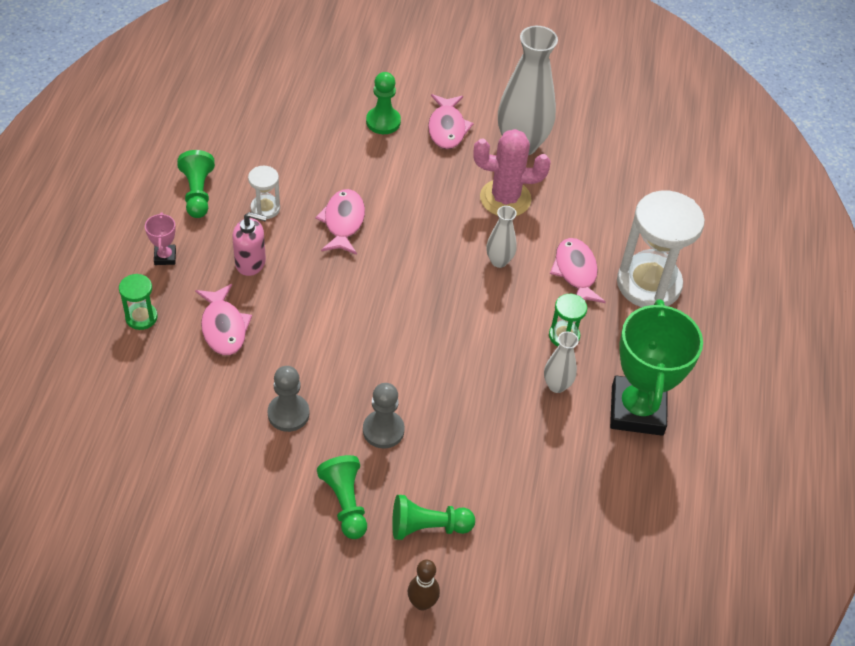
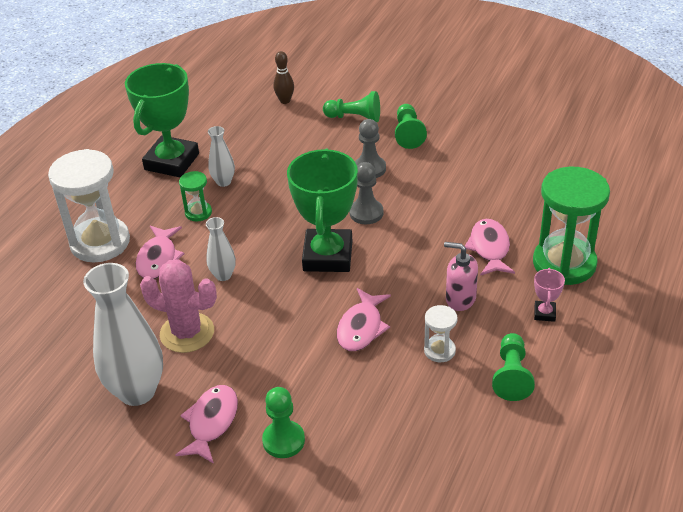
camera: 160 degrees left, 10 degrees down
(141, 317) = (564, 263): green hourglass -> green hourglass, size x2.15
(288, 414) = (441, 185): grey pawn -> grey pawn (366, 213)
(398, 296) = (328, 256): none -> green trophy
(422, 603) = (370, 87): brown bowling pin -> brown bowling pin (285, 101)

